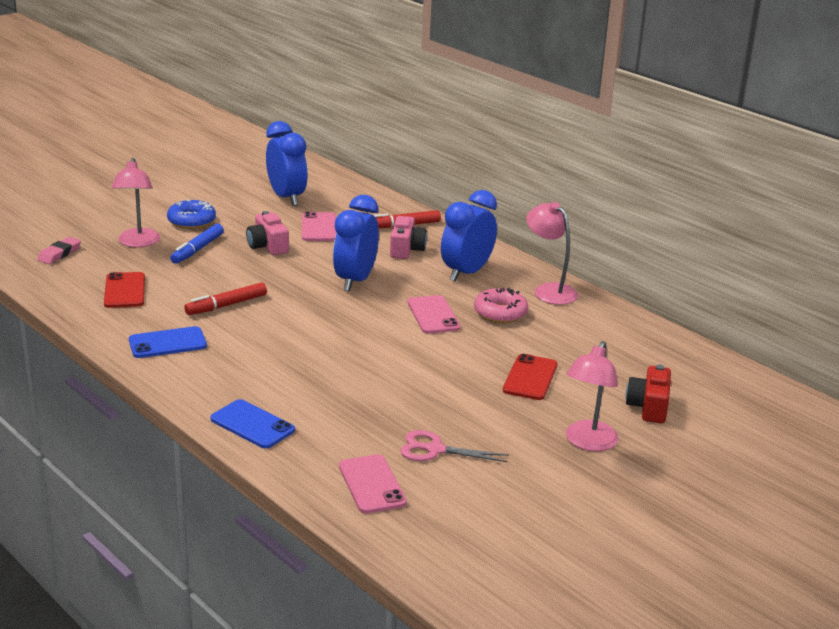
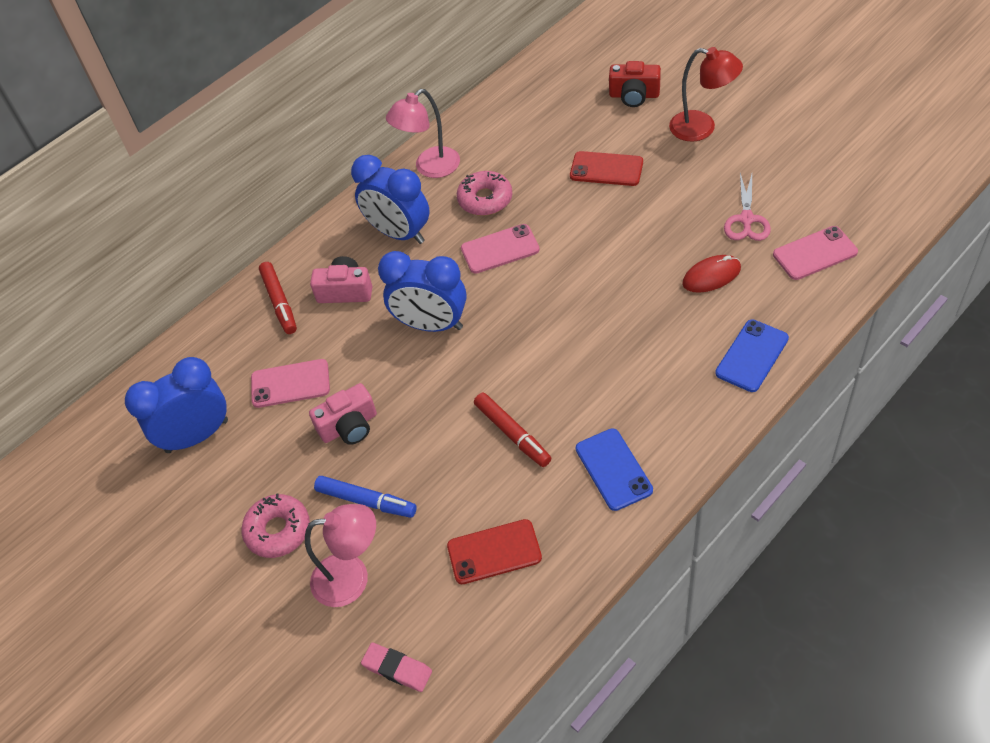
camera: 85 degrees left, 25 degrees up
(191, 221) = (278, 530): blue donut -> pink donut
(362, 417) = (711, 276): none -> red mouse
(588, 443) = (702, 128): pink lamp -> red lamp

